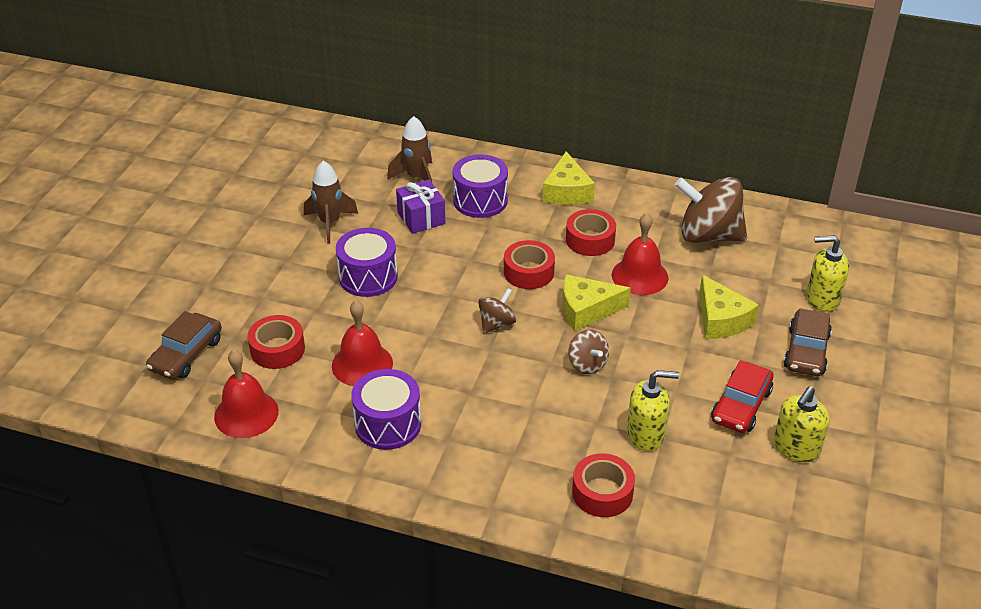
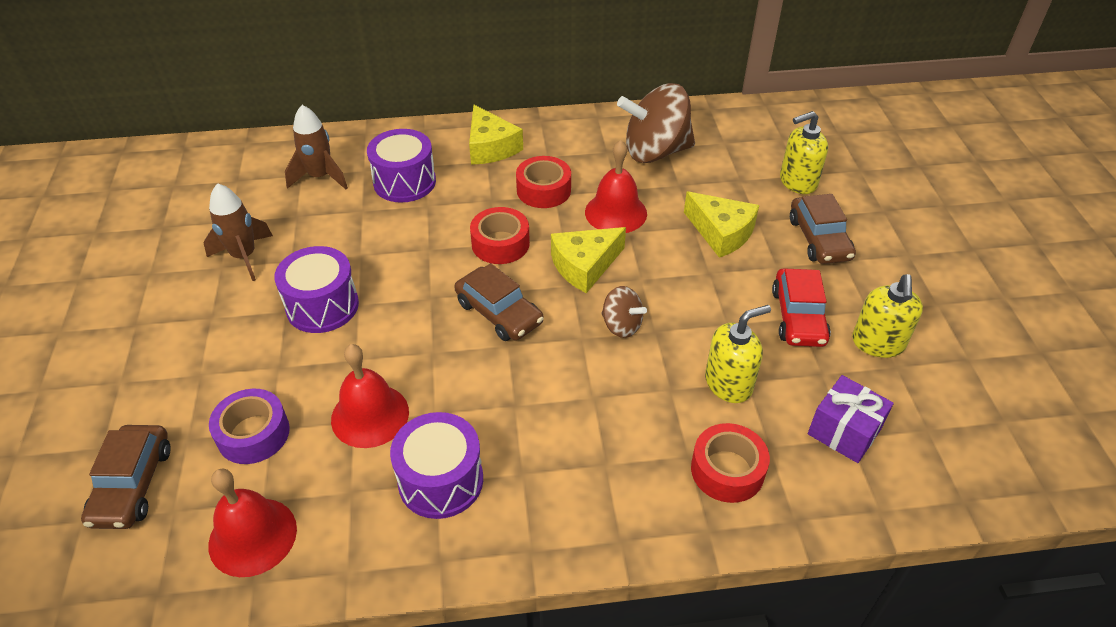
camera: 25 degrees left, 5 degrees up
(277, 349) = (253, 434): red tape -> purple tape
(421, 218) = (349, 220): purple gift -> purple gift (844, 431)
(496, 324) = (499, 313): brown spinning top -> brown car

